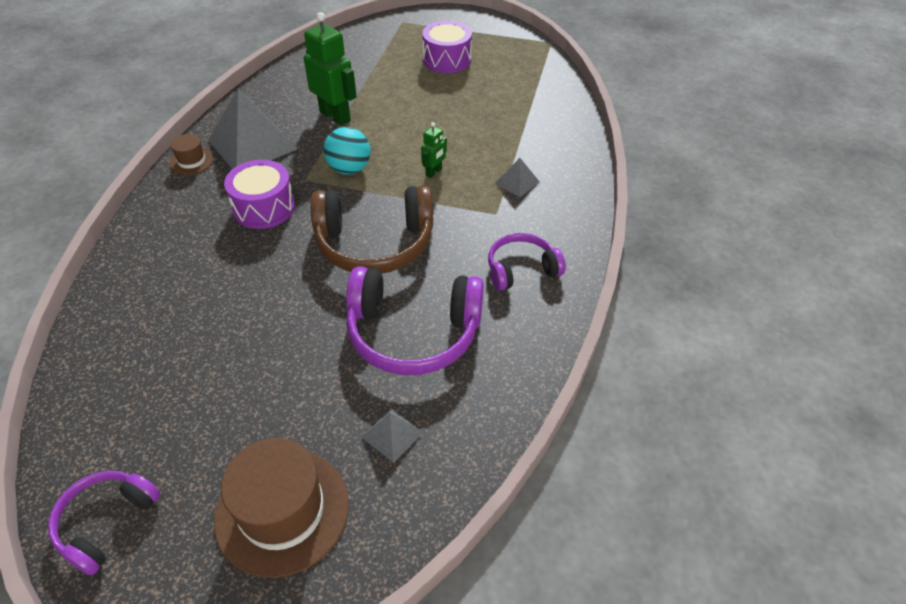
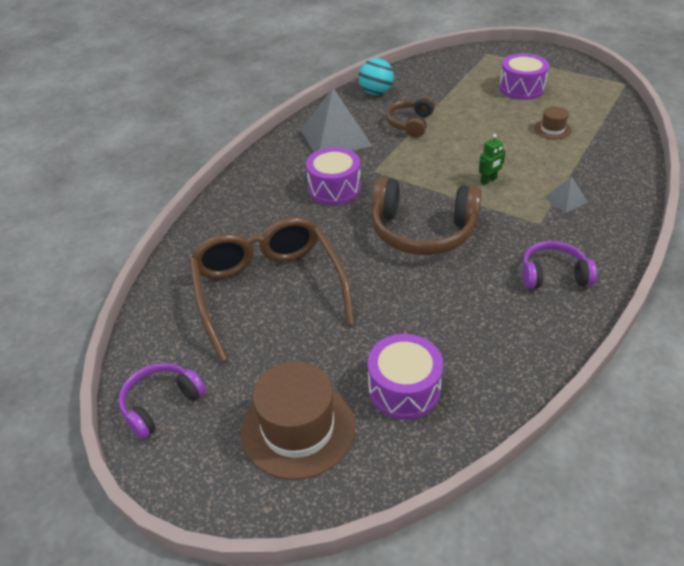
camera: 20 degrees right, 5 degrees down
(191, 161) = (284, 144): brown hat -> brown hat (552, 129)
(211, 348) = (268, 290): none -> brown glasses
(335, 116) = (410, 124): green robot -> brown headphones
(349, 169) = (413, 168): turquoise ball -> turquoise ball (376, 92)
(392, 434) = (404, 389): grey pyramid -> purple drum
(413, 333) = (440, 310): purple headphones -> none

